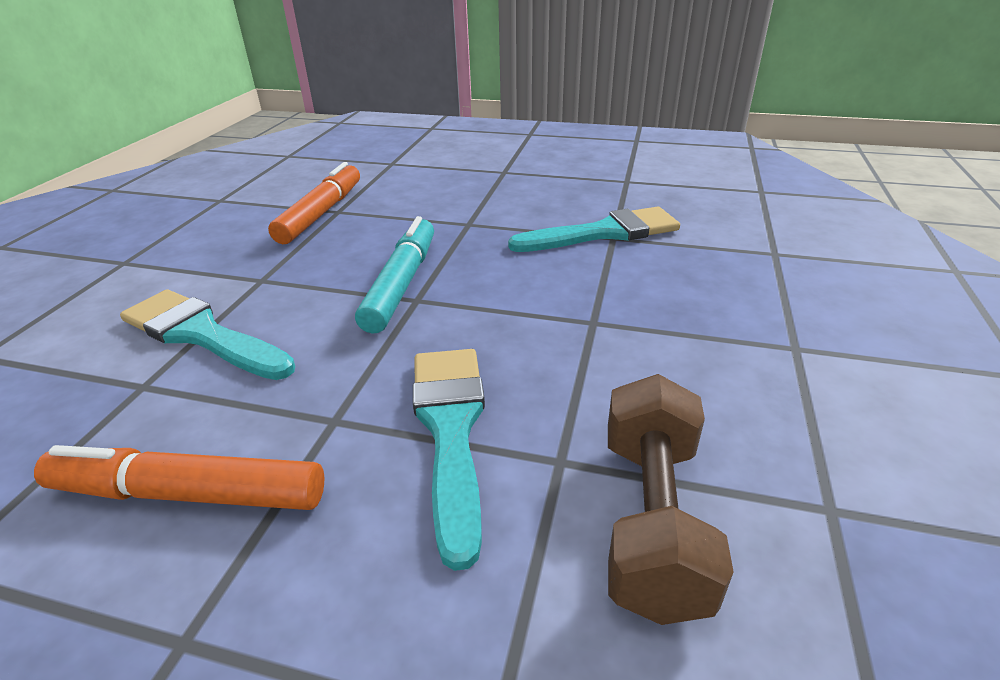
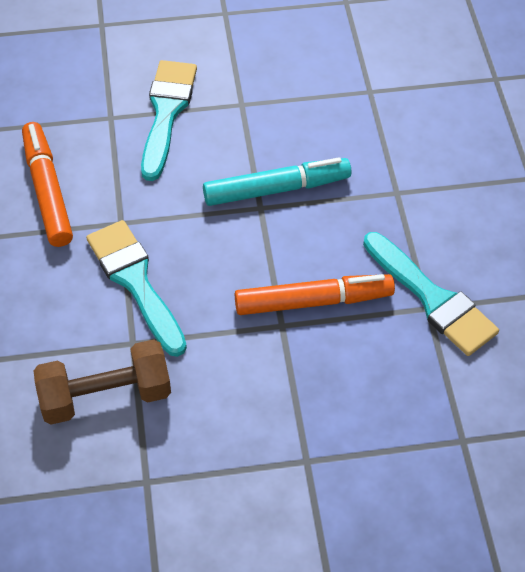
camera: 65 degrees right, 20 degrees up
(321, 213) = (359, 82): orange marker -> orange marker (313, 301)
(451, 430) = (135, 281): turquoise brush -> turquoise brush turned 90 degrees counterclockwise

